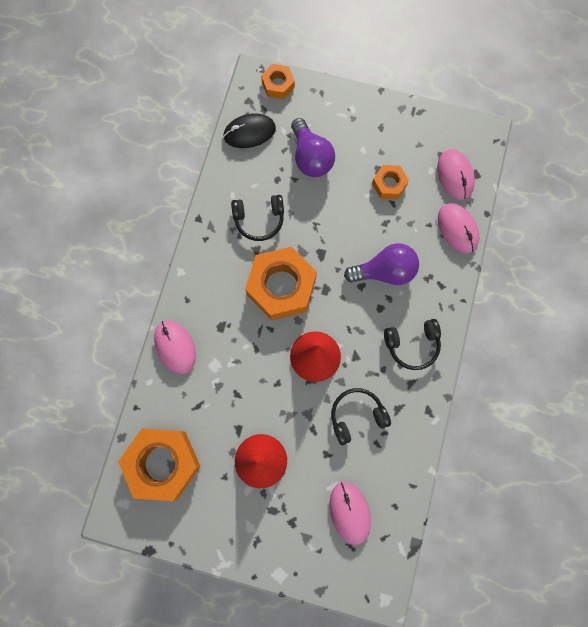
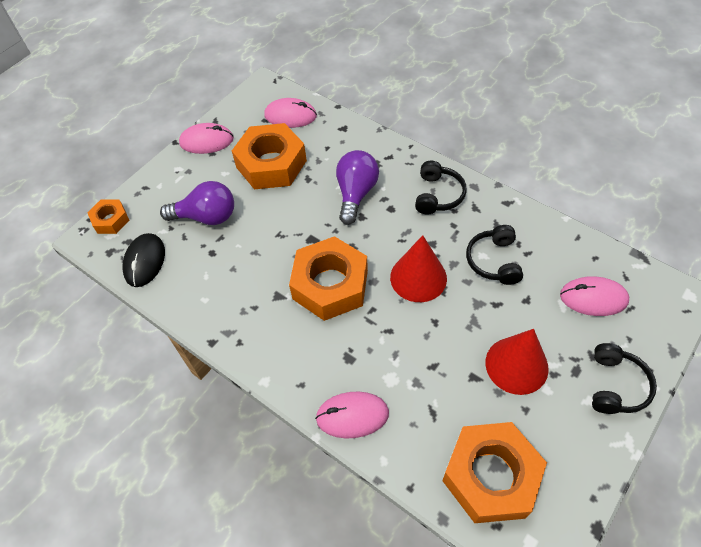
camera: 65 degrees left, 20 degrees down
(259, 220) = (246, 282): black headphones -> black headphones (616, 385)
(389, 184) = (271, 164): orange nut -> orange nut, size x1.96
(457, 229) = (341, 129): pink mouse -> pink mouse (206, 141)

